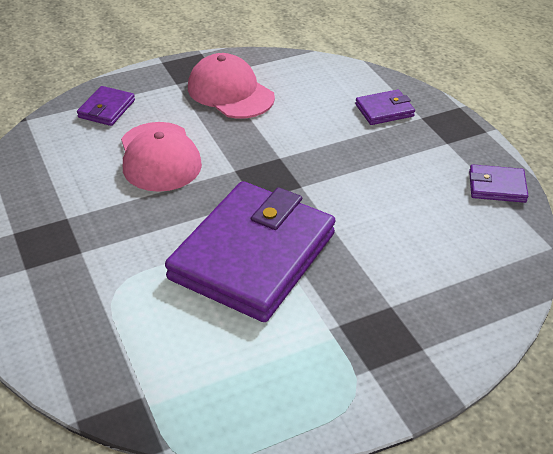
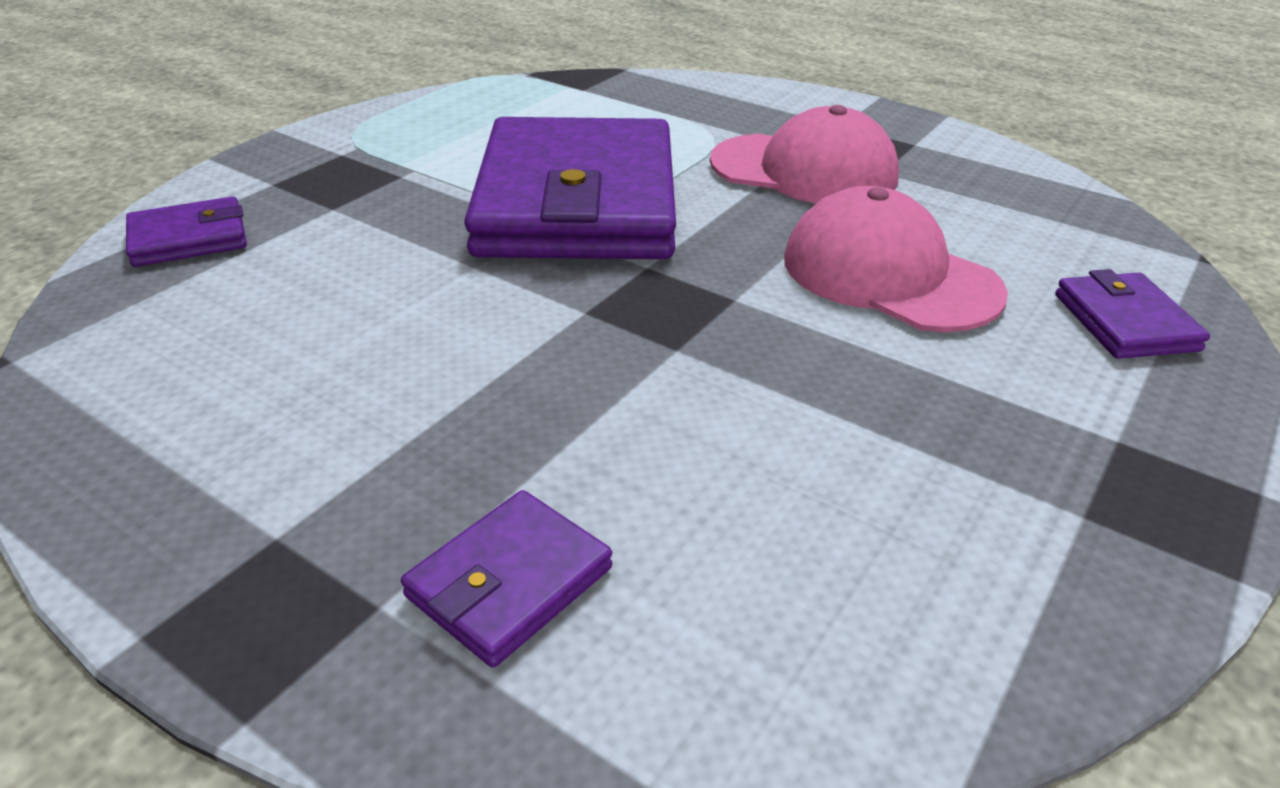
camera: 150 degrees right, 5 degrees down
(230, 92) = (968, 465): pink cap -> pink cap (804, 170)
(496, 187) = (125, 450): purple wallet -> purple wallet (189, 238)

